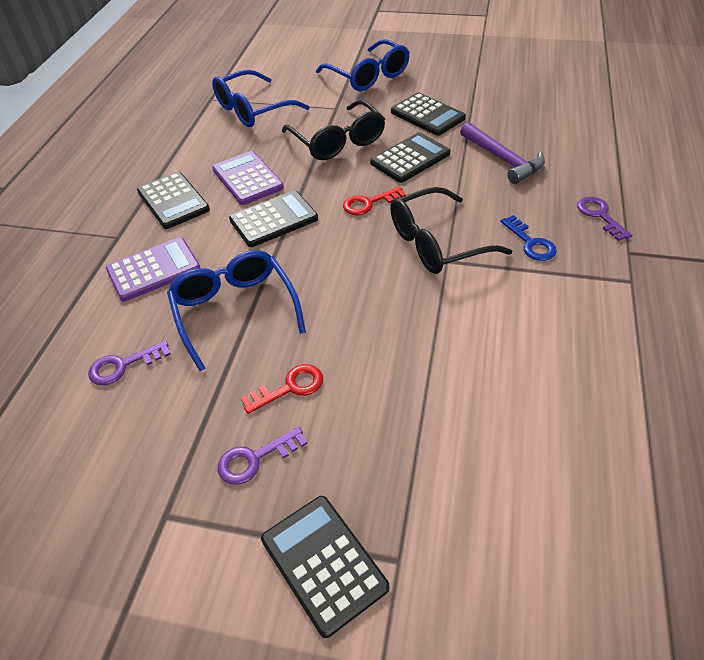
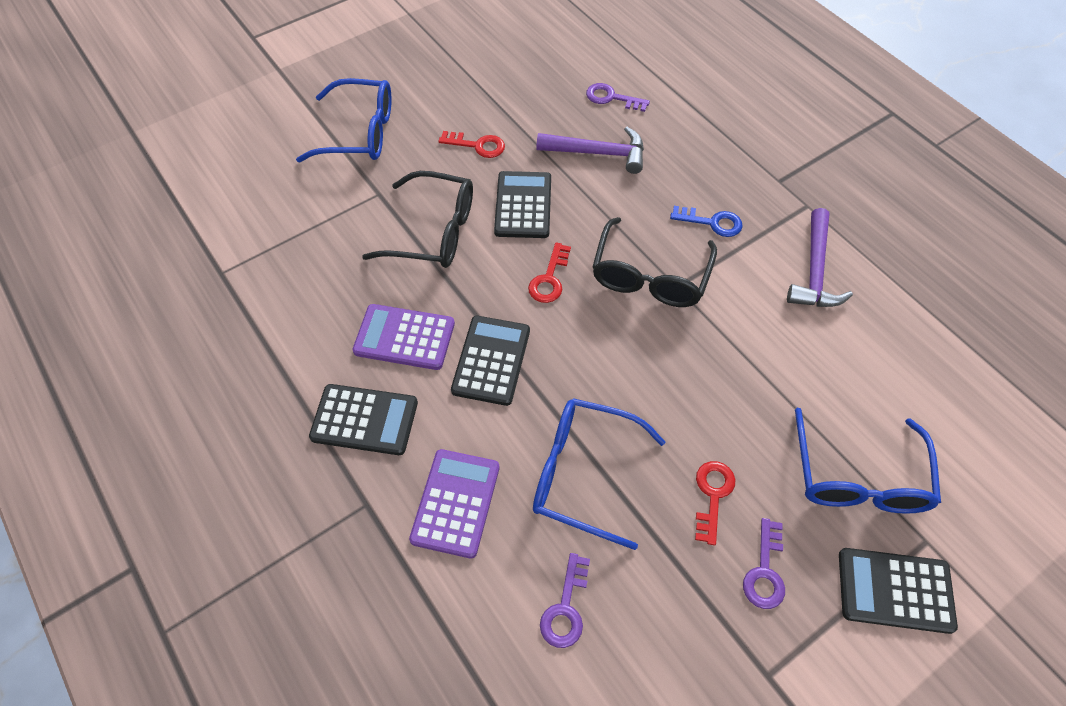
camera: 50 degrees left, 10 degrees up
(252, 110) = (292, 254): blue glasses -> blue glasses (858, 478)
(427, 115) = (477, 145): black calculator -> red key
(574, 323) = (814, 270): none -> purple hammer
(600, 216) = (727, 160): purple key -> purple key (612, 98)

